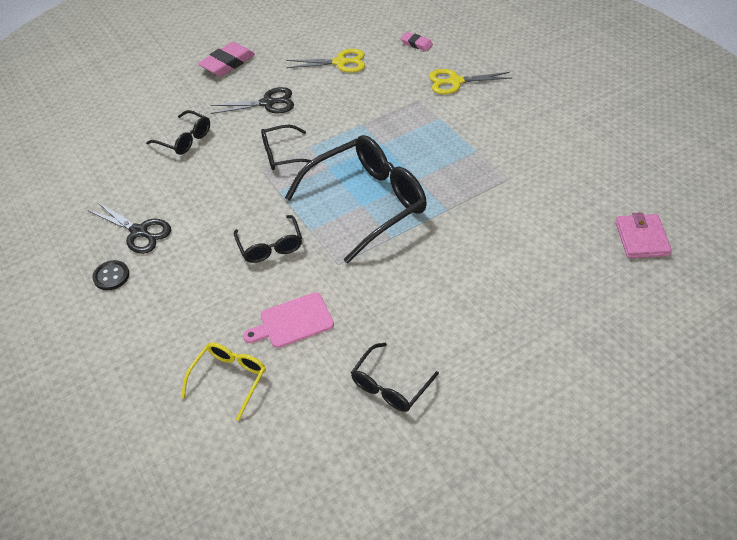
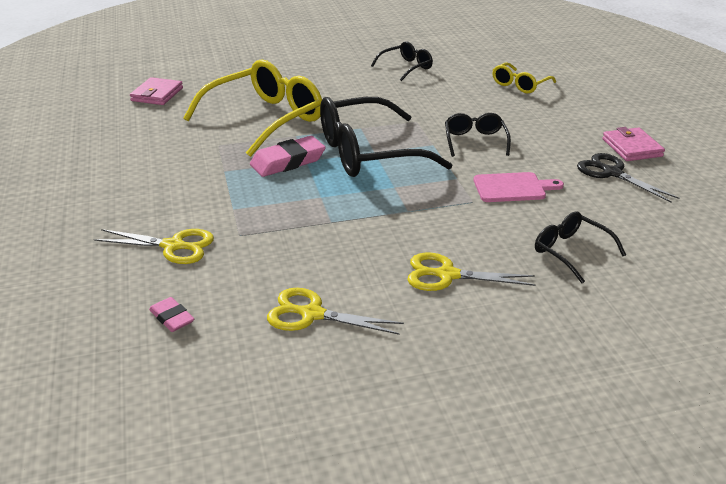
camera: 165 degrees left, 15 degrees down
(111, 276) = (632, 148): black button -> pink wallet
(227, 63) = (503, 361): pink eraser -> pink eraser (288, 161)
(267, 103) = (447, 275): black scissors -> yellow scissors
(282, 155) = (443, 210): black glasses -> none
(293, 322) = (466, 100): pink cutting board -> pink cutting board (513, 188)
(493, 227) = (265, 119): none -> yellow glasses

